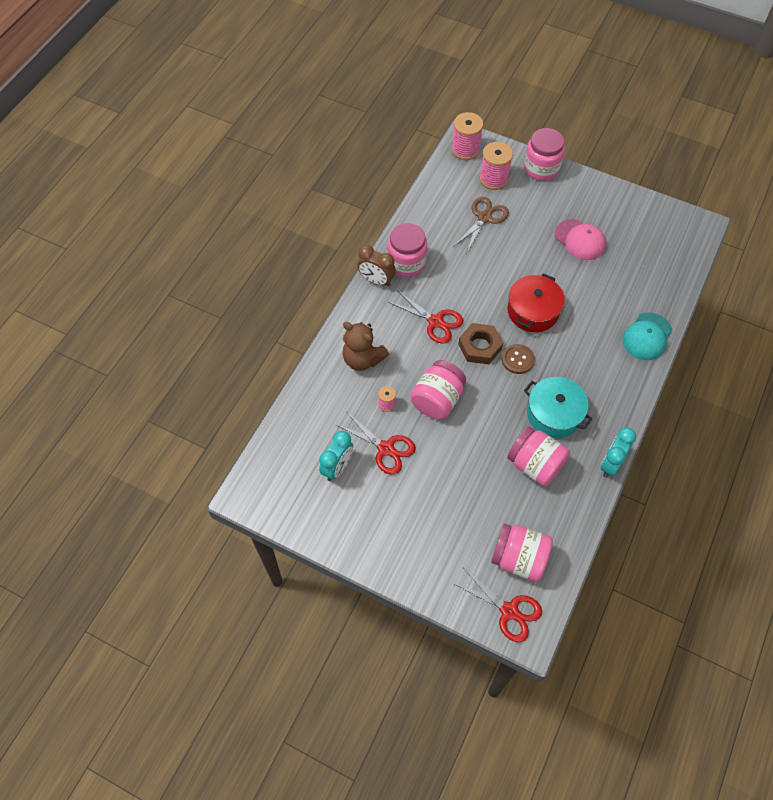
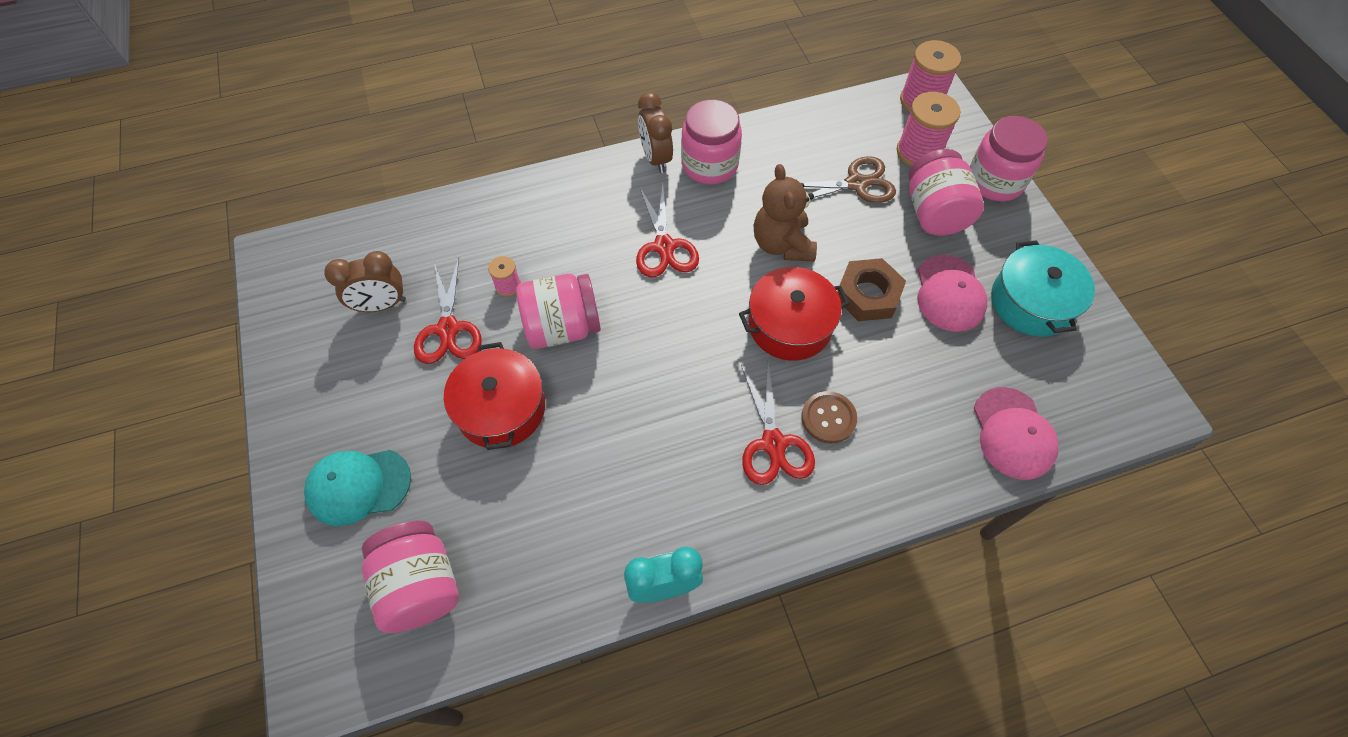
camera: 45 degrees right, 0 degrees up
(337, 467) = (381, 305): turquoise clock -> brown clock
(362, 359) = (543, 222): brown teddy bear -> brown teddy bear (782, 244)
(457, 459) = (501, 408): none -> red pot
(480, 347) = (679, 312): brown nut -> brown nut (868, 295)
(509, 611) = (334, 633): red scissors -> red scissors (773, 443)
(517, 359) = (704, 362): brown button -> brown button (828, 418)
(535, 465) = (574, 497): pink jar -> pink jar (934, 213)
(554, 414) = (669, 461): turquoise pot -> turquoise pot (1031, 302)
(647, 336) = (903, 477): turquoise cap -> turquoise cap (358, 486)
(666, 282) = (1013, 433): none -> pink cap

